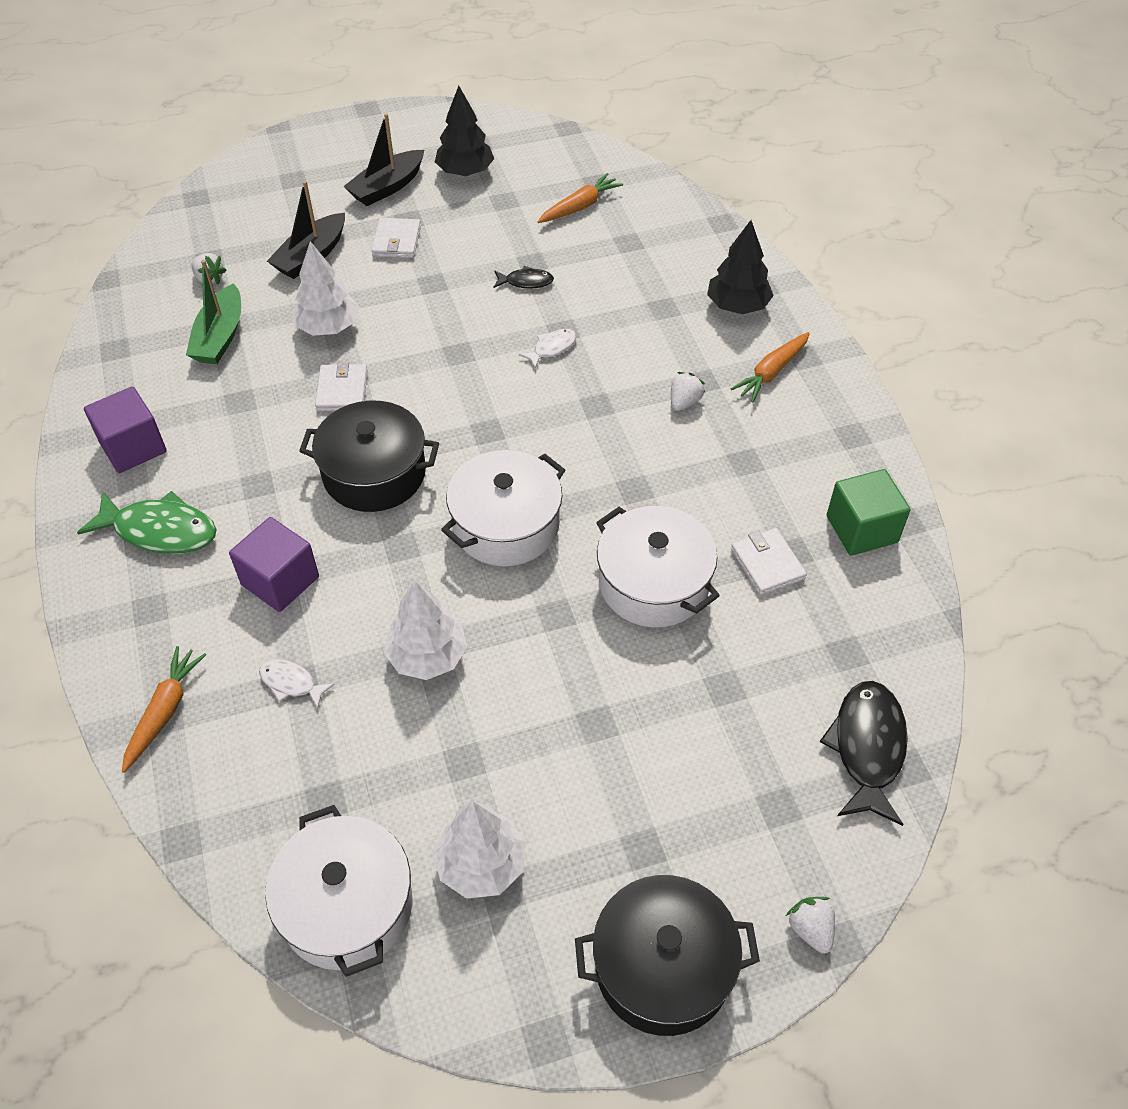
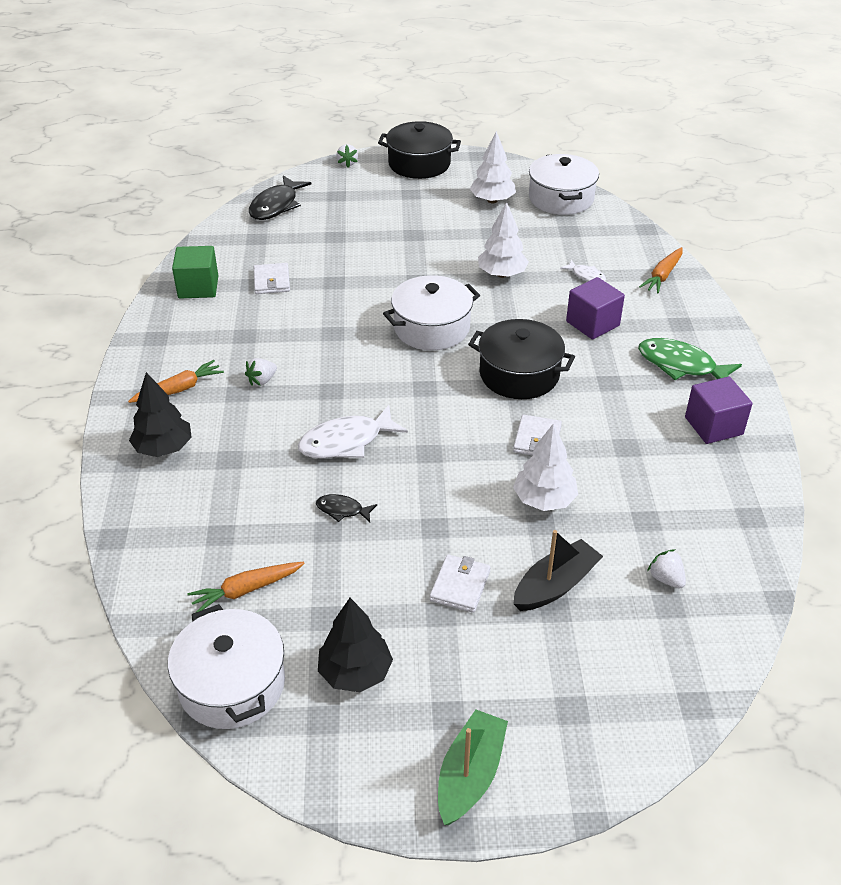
camera: 165 degrees left, 10 degrees down
(220, 337) = (649, 510): green boat -> green boat (470, 775)
(387, 187) = (456, 668): black boat -> none
(552, 348) = (346, 442): white fish -> white fish, size x1.91
(653, 583) = (349, 284): white pot -> white pot (232, 684)

